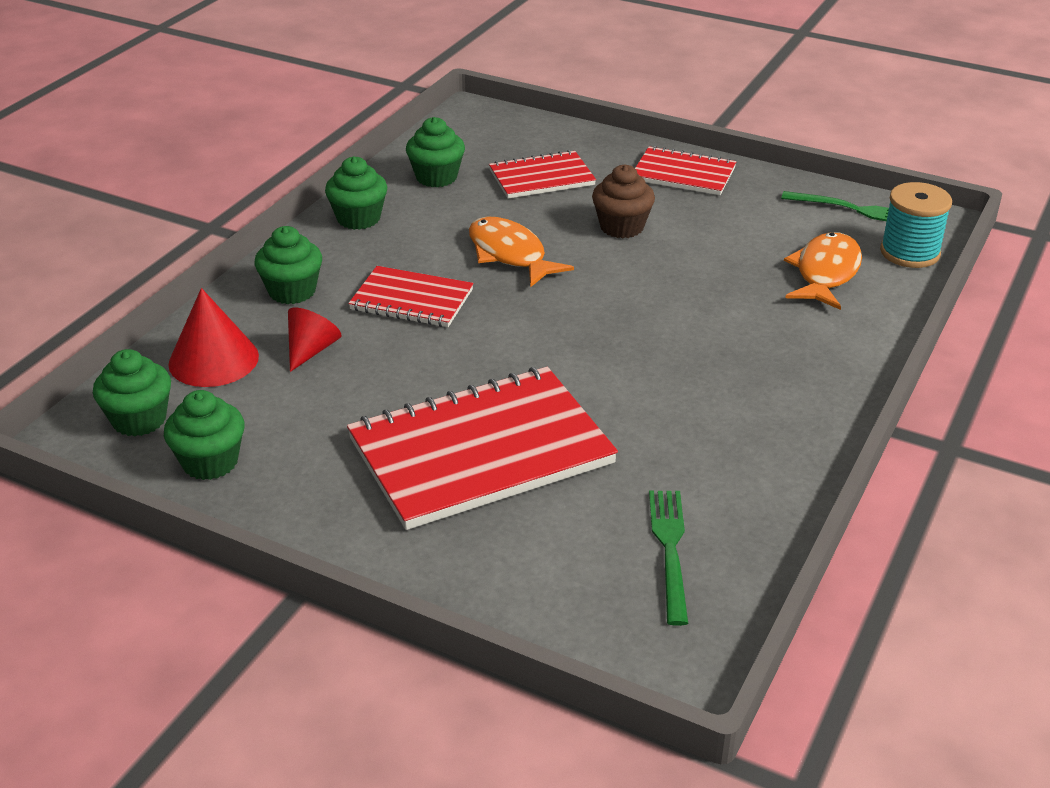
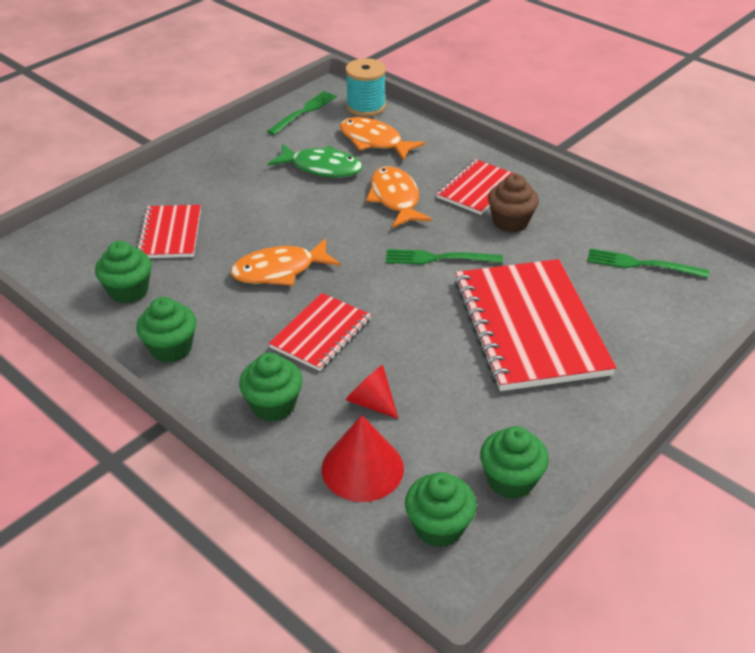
camera: 75 degrees left, 5 degrees up
(588, 360) = (437, 258): none -> green fork
(621, 227) = (270, 209): brown cupcake -> brown cupcake (510, 222)
(683, 174) = (211, 166): red notebook -> red notebook (477, 189)
(700, 310) = (395, 199): none -> orange fish
(733, 245) = (321, 168): none -> green fish

